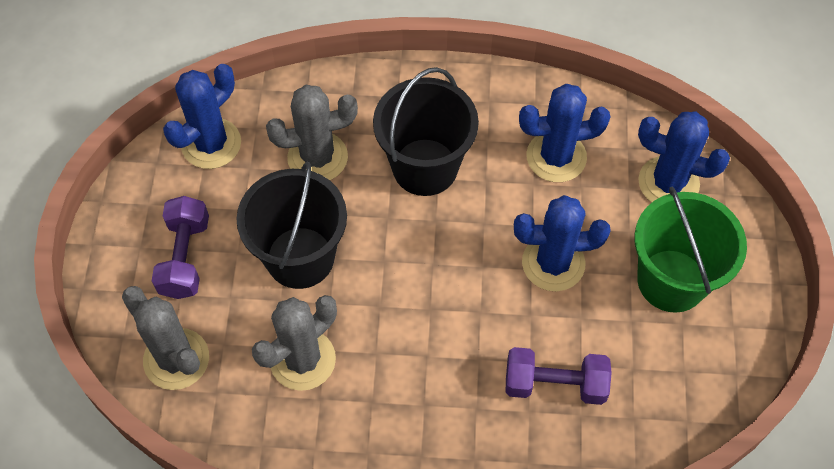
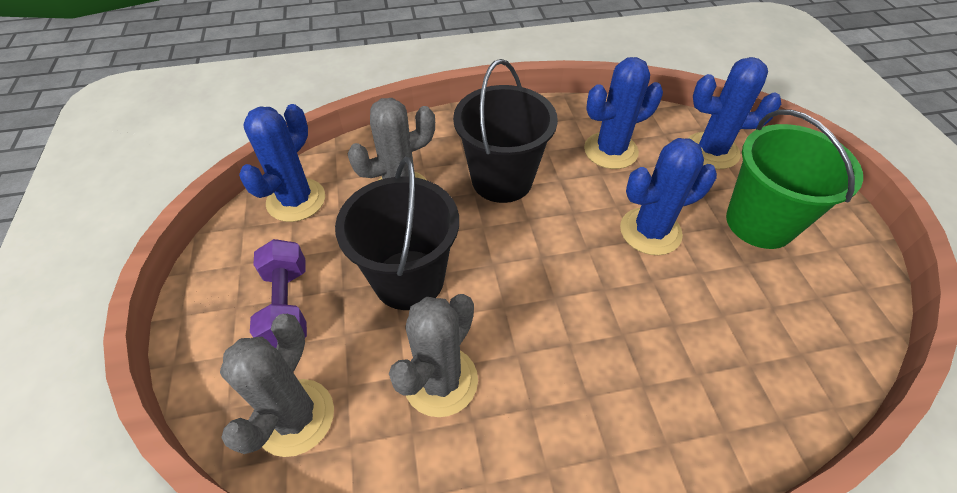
camera: 15 degrees left, 10 degrees down
(176, 359) = (295, 417): grey cactus -> grey cactus turned 75 degrees clockwise
(555, 384) = (709, 340): purple dumbbell -> none

